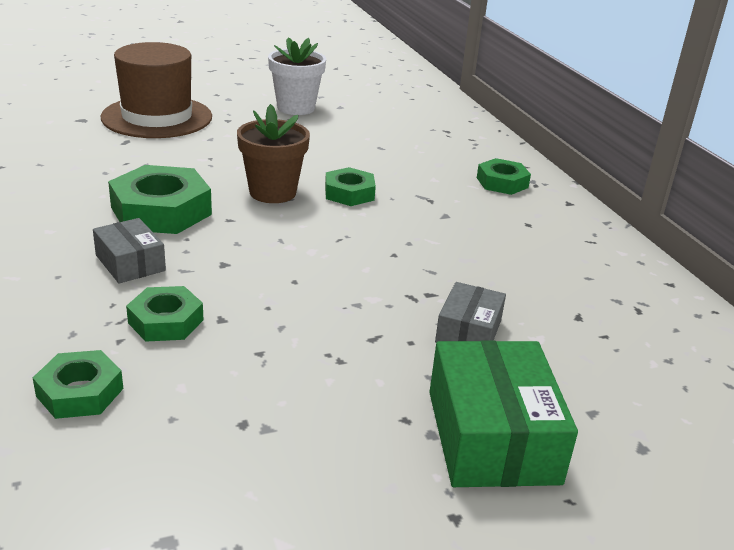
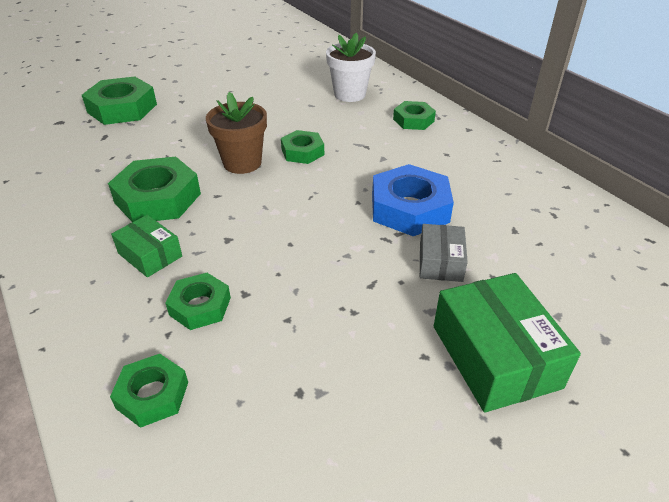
camera: 10 degrees left, 10 degrees up
(130, 263) = (150, 255): grey box -> green box
(157, 117) = (122, 108): brown hat -> green nut
(296, 108) = (232, 80): white flower pot -> white flower pot (349, 94)
(455, 271) = (409, 208): none -> blue nut

